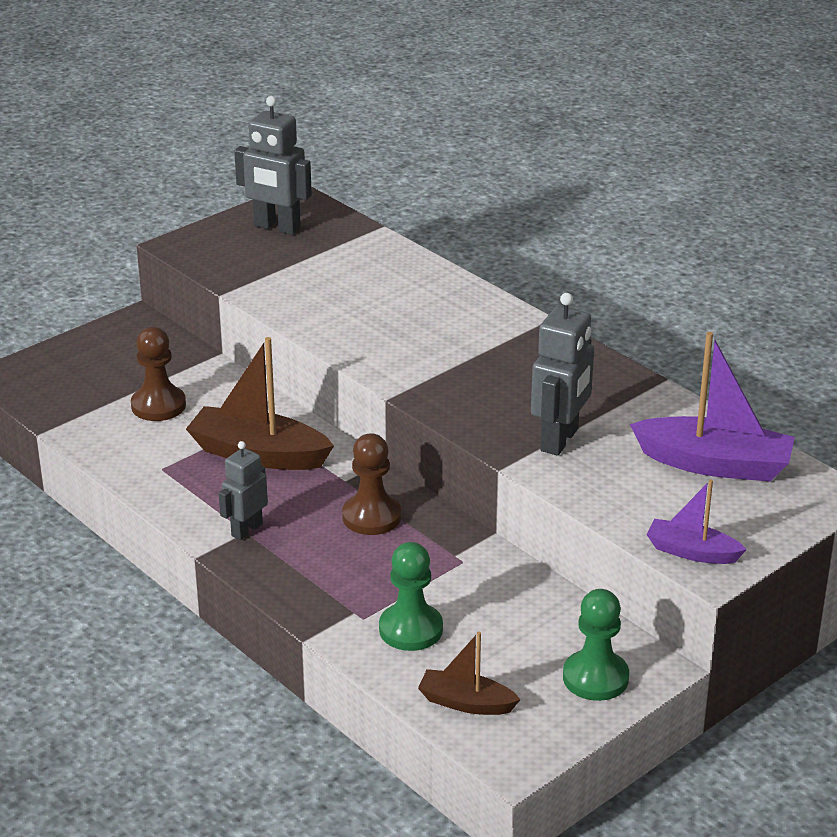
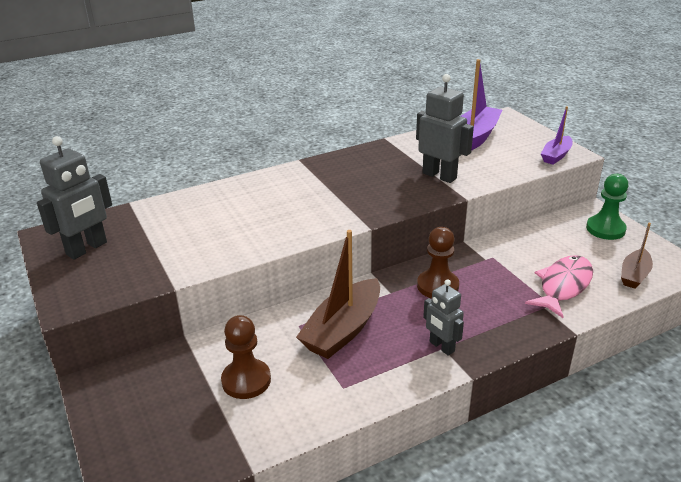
camera: 75 degrees left, 0 degrees up
(411, 629) = (563, 286): green pawn -> pink fish

